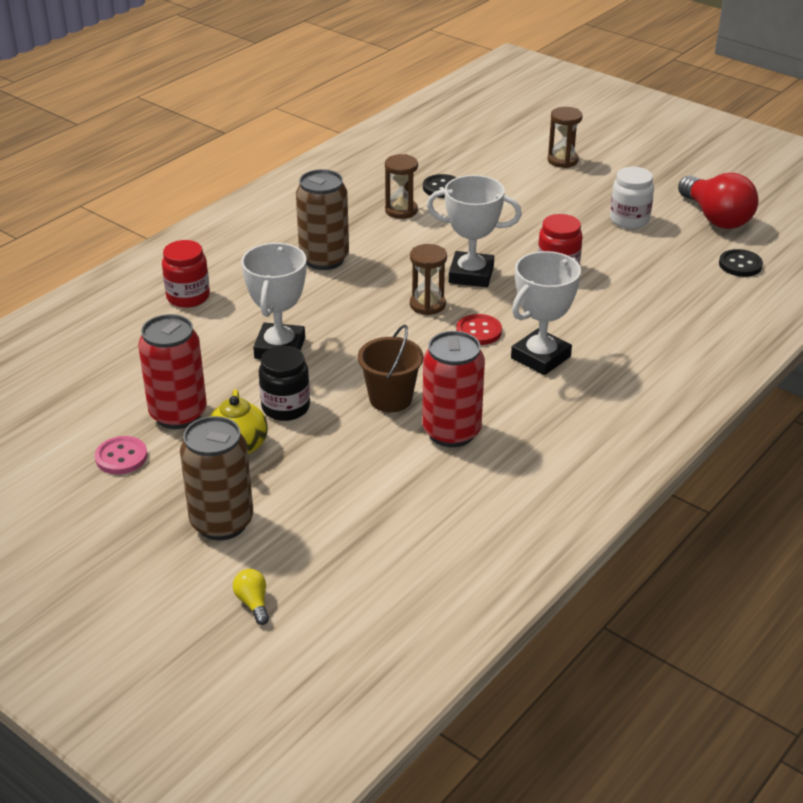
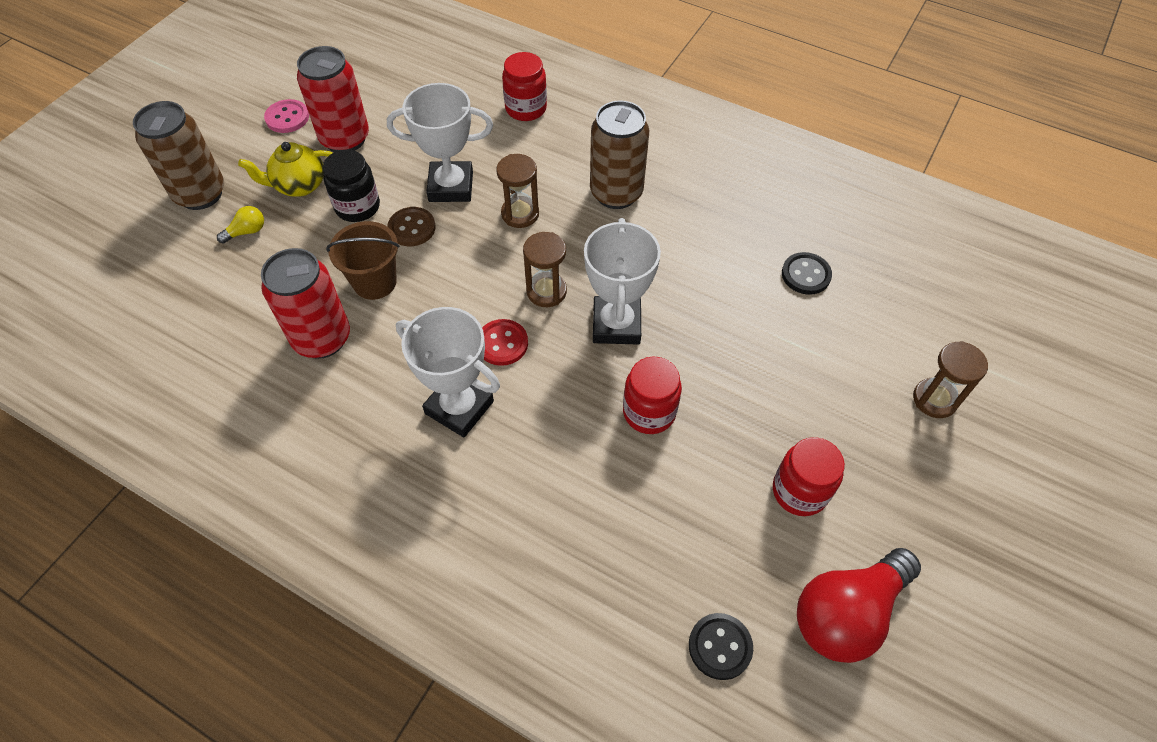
camera: 80 degrees right, 20 degrees up
(253, 603) = (101, 231): yellow light bulb -> yellow light bulb (247, 232)
(327, 374) = (412, 228): none -> brown button
(401, 210) = (738, 243): brown hourglass -> brown hourglass (520, 214)
(629, 220) = (799, 491): white jar -> red jar

